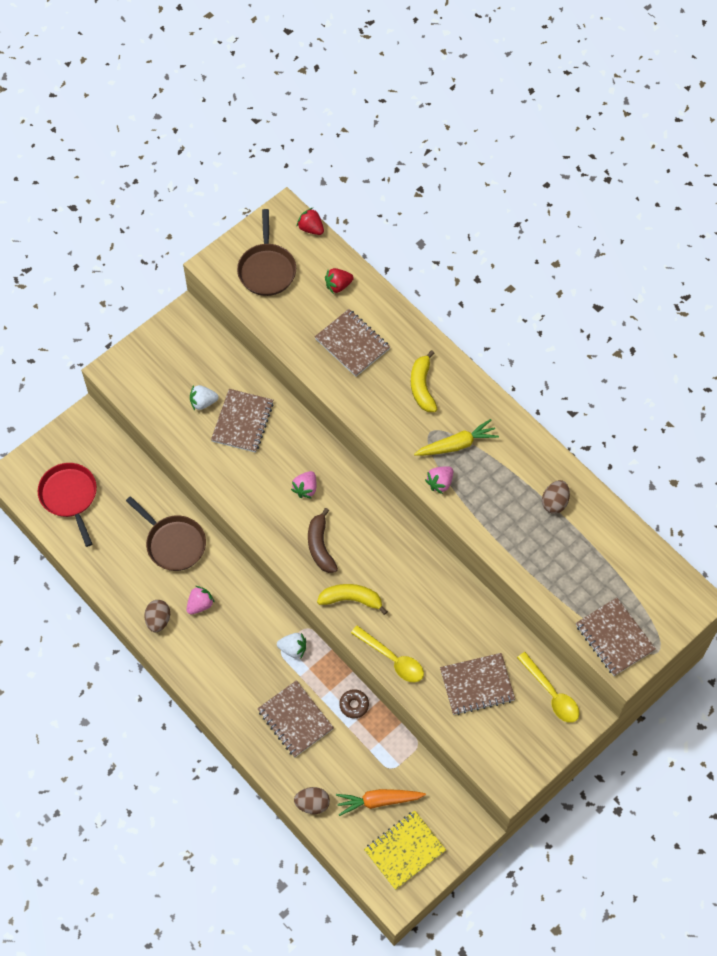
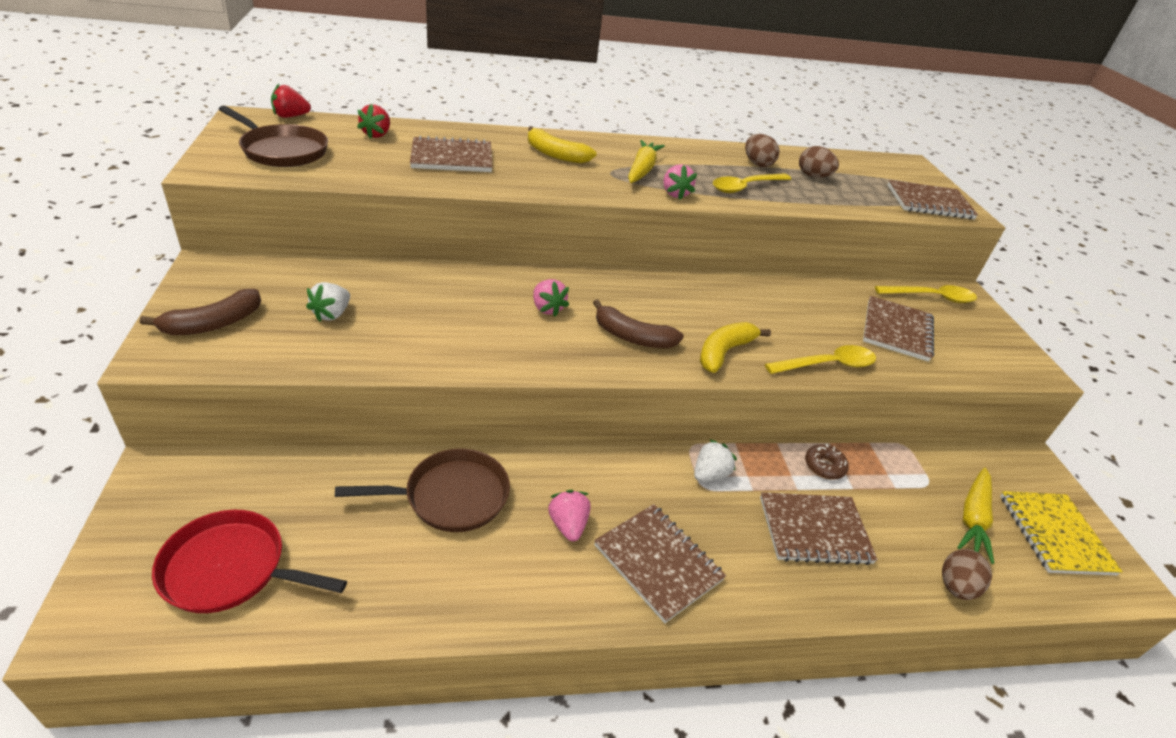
camera: 60 degrees left, 25 degrees down
(150, 366) = (213, 324): none -> brown banana
(158, 620) = (547, 588): brown egg -> brown egg (813, 176)
(242, 422) = (403, 303): brown notebook -> brown notebook (658, 562)
(379, 801) = (973, 518): orange carrot -> yellow carrot
(500, 515) = (745, 187): none -> yellow spoon

